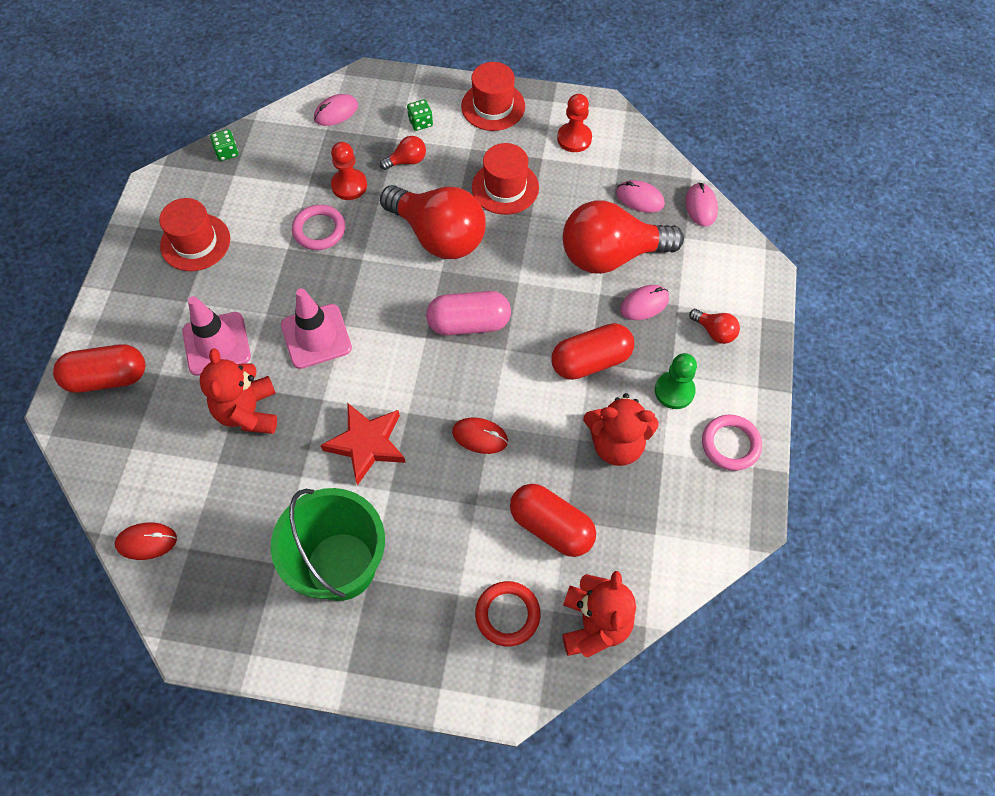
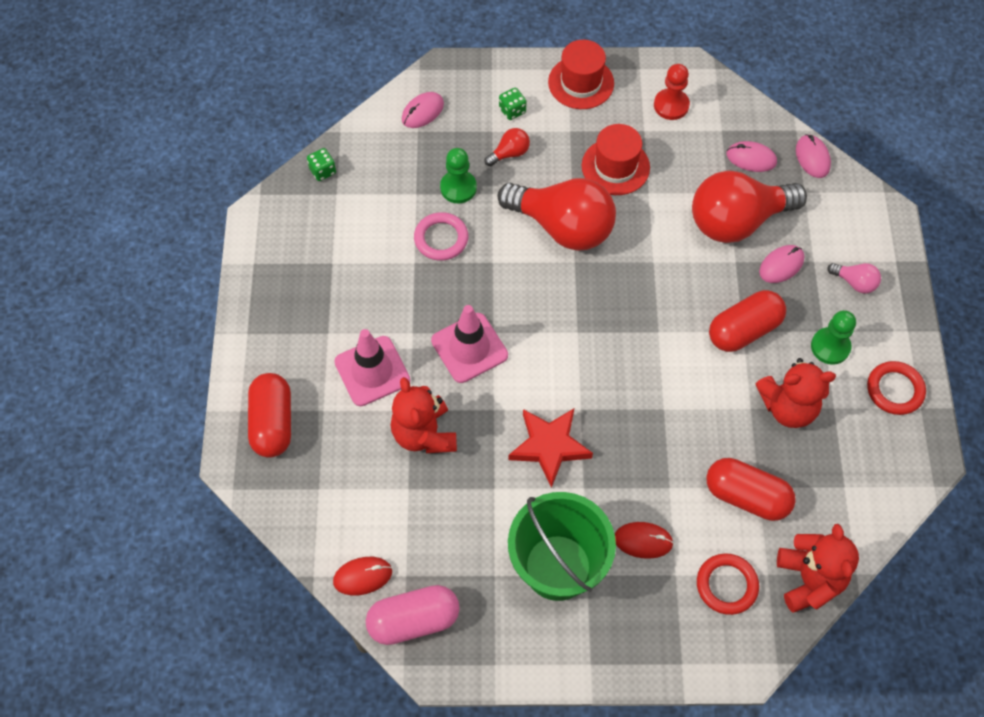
camera: 10 degrees left, 0 degrees up
(107, 378) = (272, 423): red capsule -> red capsule turned 75 degrees counterclockwise
(195, 242) = (319, 270): red hat -> none
(349, 185) = (458, 188): red pawn -> green pawn
(469, 323) = (616, 311): pink capsule -> pink capsule (413, 620)
(480, 436) = (656, 421): red mouse -> red mouse (643, 541)
(714, 332) = (854, 282): red light bulb -> pink light bulb
(730, 444) = (894, 390): pink ring -> red ring

